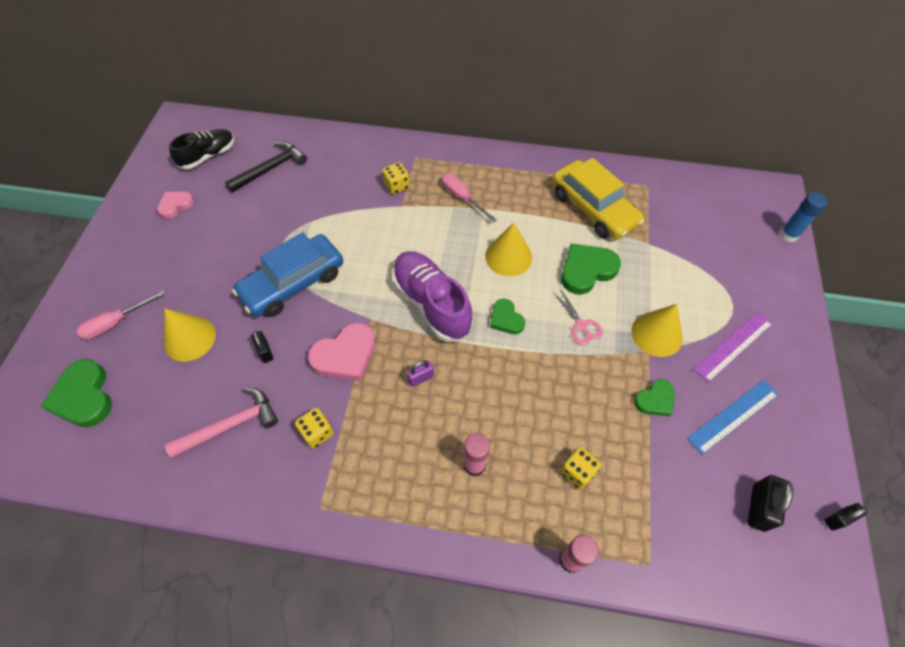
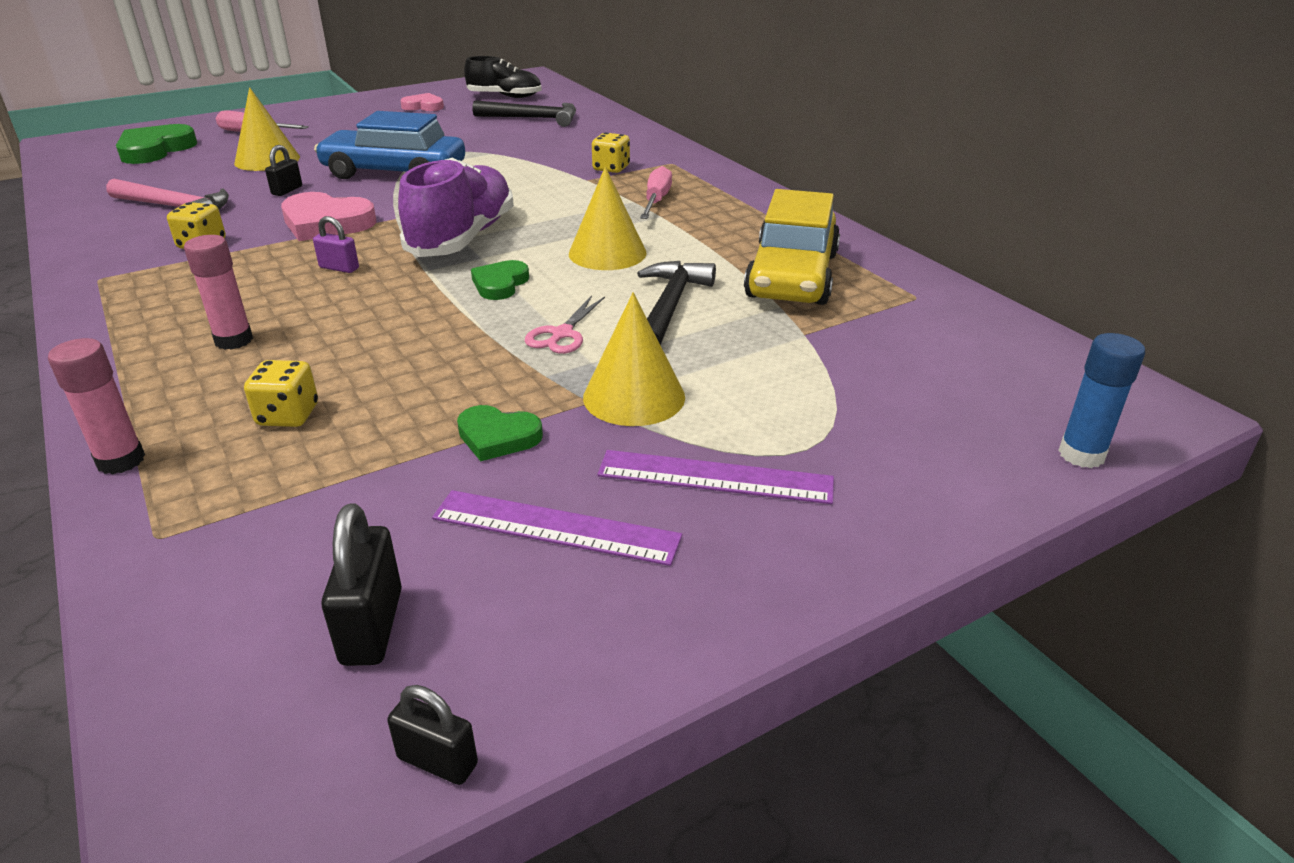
camera: 50 degrees right, 25 degrees down
(586, 270) = (669, 306): green heart -> black hammer
(733, 416) = (556, 527): blue ruler -> purple ruler
(758, 507) = (372, 626): black padlock -> black padlock turned 75 degrees counterclockwise

